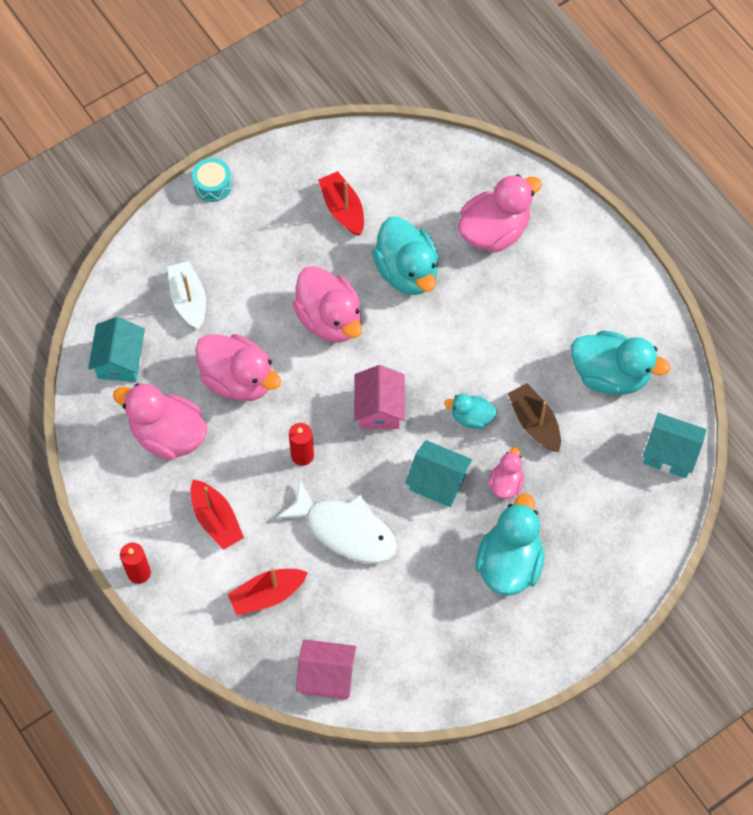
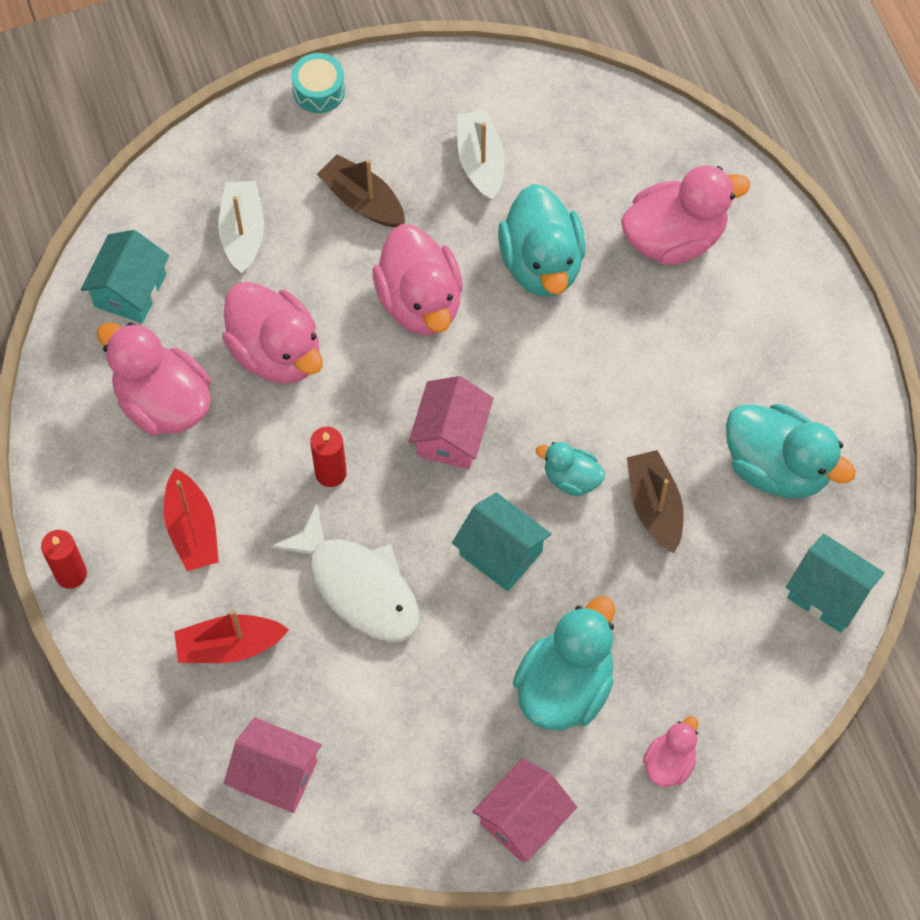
camera: 15 degrees right, 0 degrees up
(267, 256) = (362, 200): none -> brown boat
(343, 209) = (480, 161): red boat -> white boat
(506, 483) = (592, 578): pink duck -> pink duck (669, 762)
(507, 662) = (523, 819): none -> pink house

